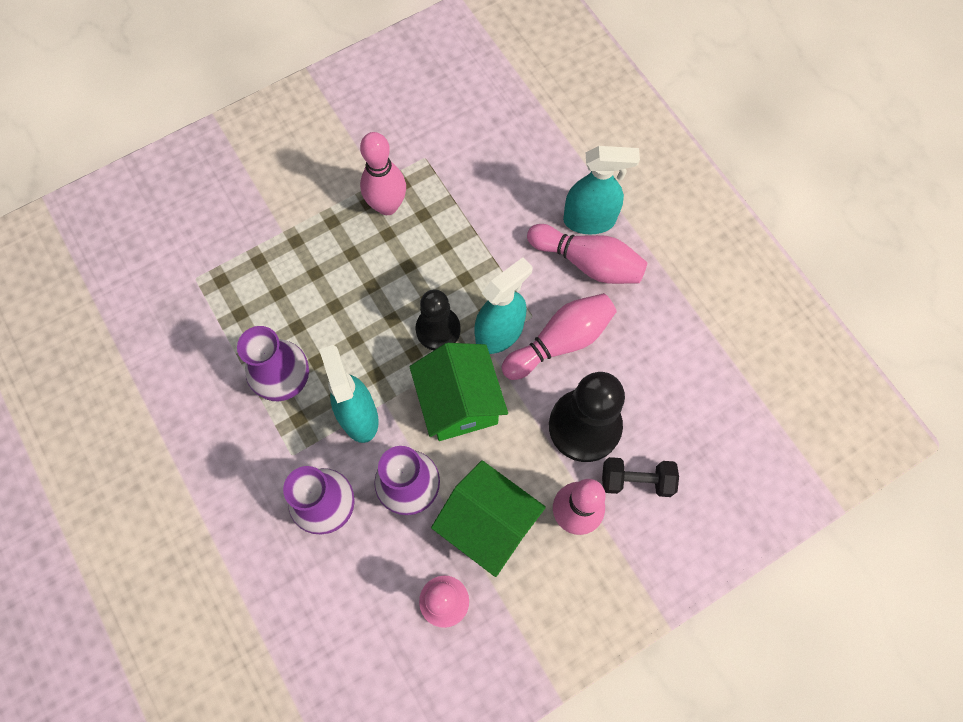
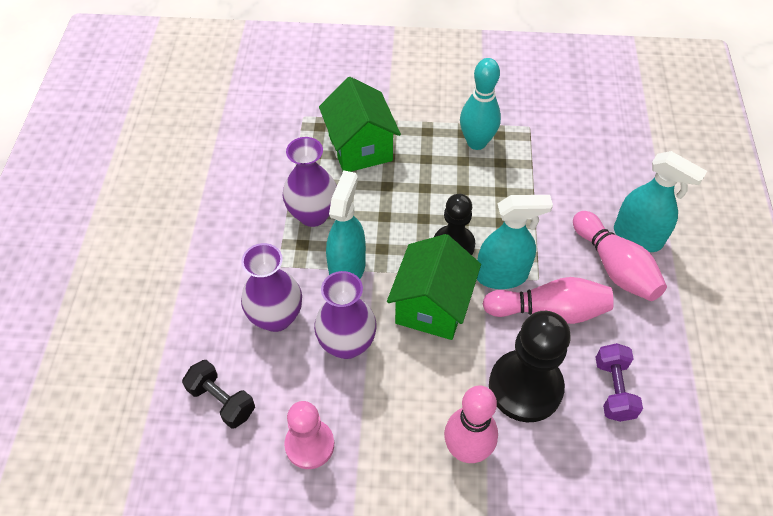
camera: 35 degrees right, 15 degrees down
(387, 206) = (476, 142): pink bowling pin -> turquoise bowling pin
(488, 524) = (389, 410): green house -> green house (360, 148)
(636, 480) = (542, 459): black dumbbell -> black dumbbell (222, 401)
(654, 380) = (613, 389): none -> purple dumbbell

